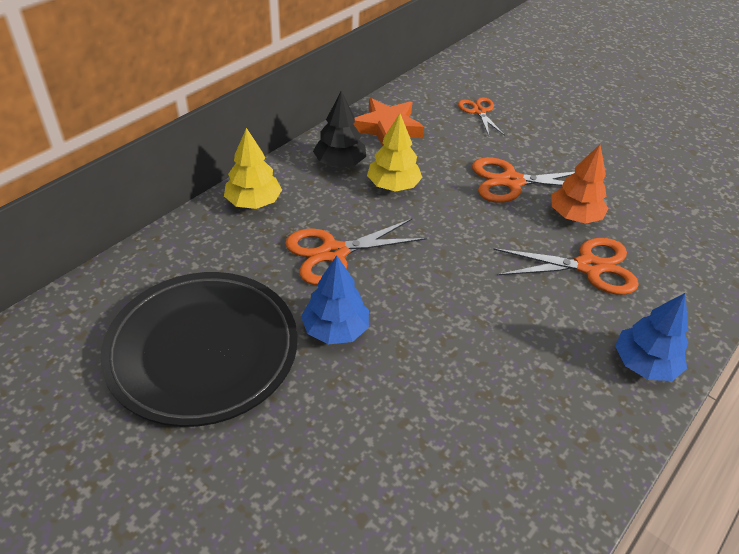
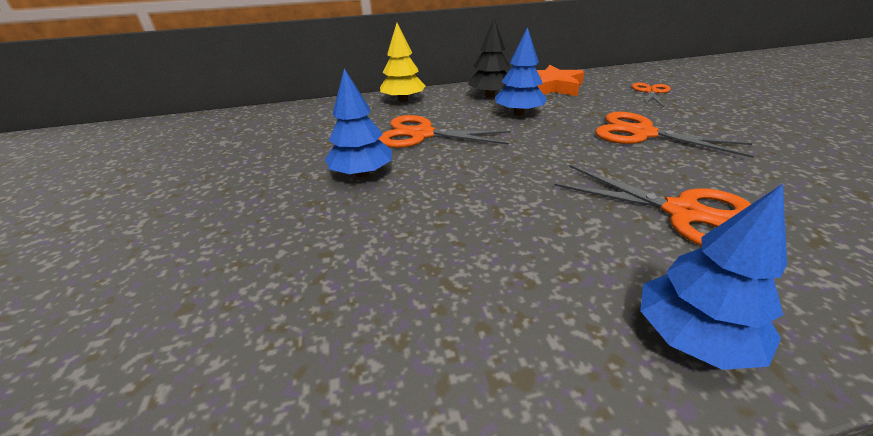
camera: 40 degrees right, 10 degrees down
(203, 351) = (263, 155): black plate -> none
(393, 186) = (518, 113): yellow tree -> blue tree
(574, 216) = (700, 171): orange tree -> none

